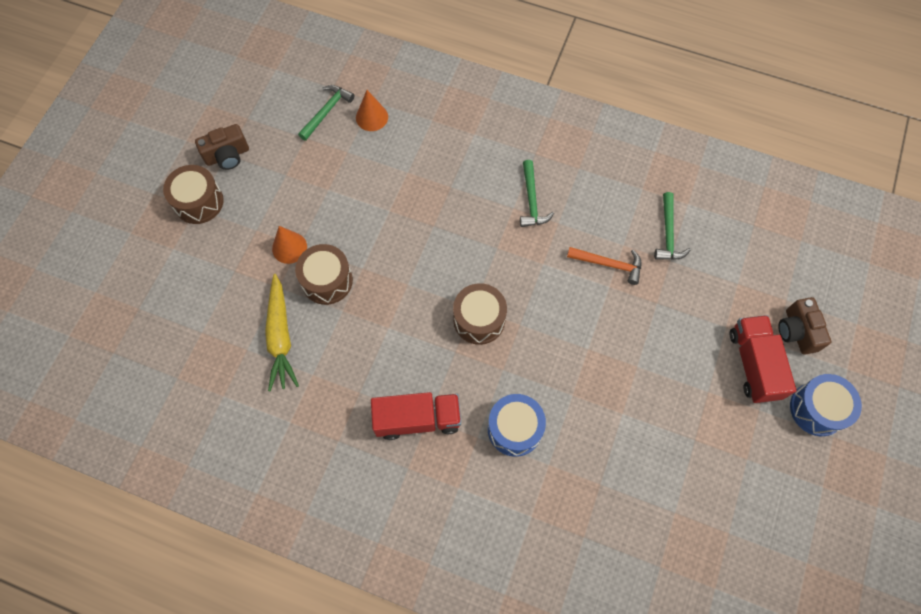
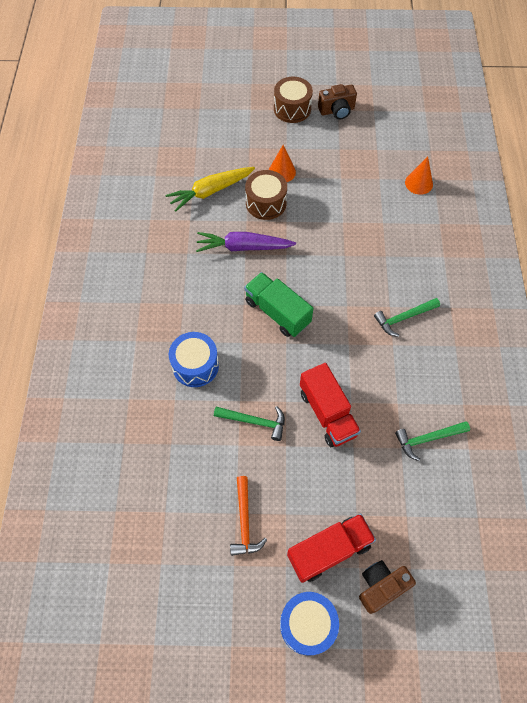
camera: 70 degrees right, 5 degrees down
(227, 155) = (337, 110): brown camera -> brown camera turned 60 degrees counterclockwise
(327, 111) = (407, 154): green hammer -> green hammer (254, 422)
(378, 326) = (243, 247): none -> purple carrot
(417, 419) = (179, 296): red truck -> red truck (327, 413)
(479, 319) = (277, 312): brown drum -> green truck
(609, 265) = (372, 396): orange hammer -> orange hammer (244, 521)

